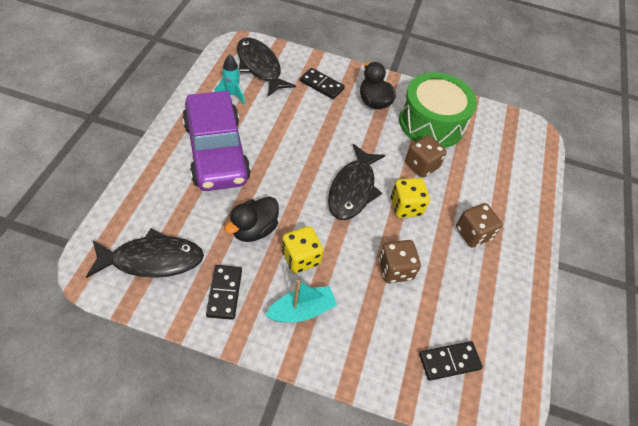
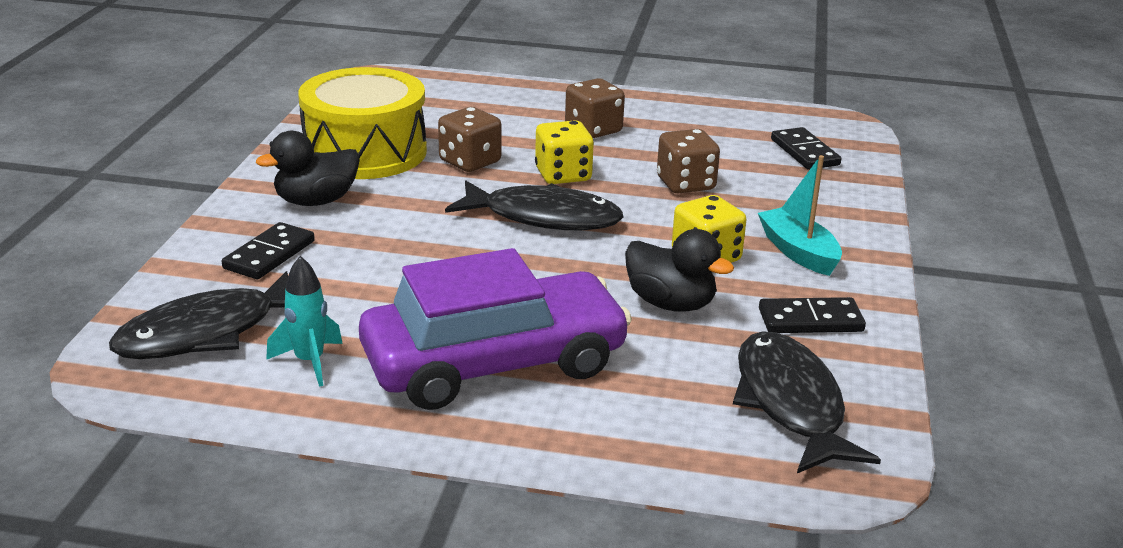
camera: 90 degrees left, 25 degrees down
(431, 123) = (365, 152): green drum -> yellow drum

